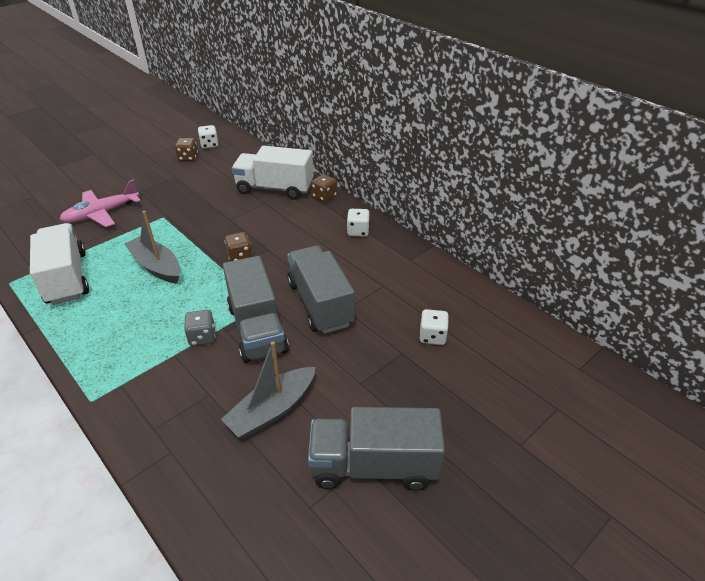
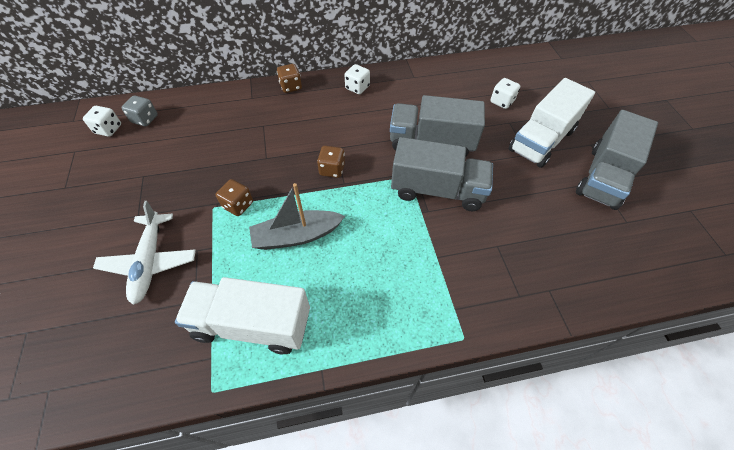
camera: 60 degrees left, 15 degrees up
(101, 214) = (150, 262): pink plane -> white plane
(188, 158) = (115, 154): brown dice -> brown dice (238, 205)
(202, 337) = (425, 230): grey dice -> grey dice (145, 119)
(272, 410) = (532, 212): grey boat -> none
(275, 189) = (246, 111): white truck -> white truck (541, 140)

